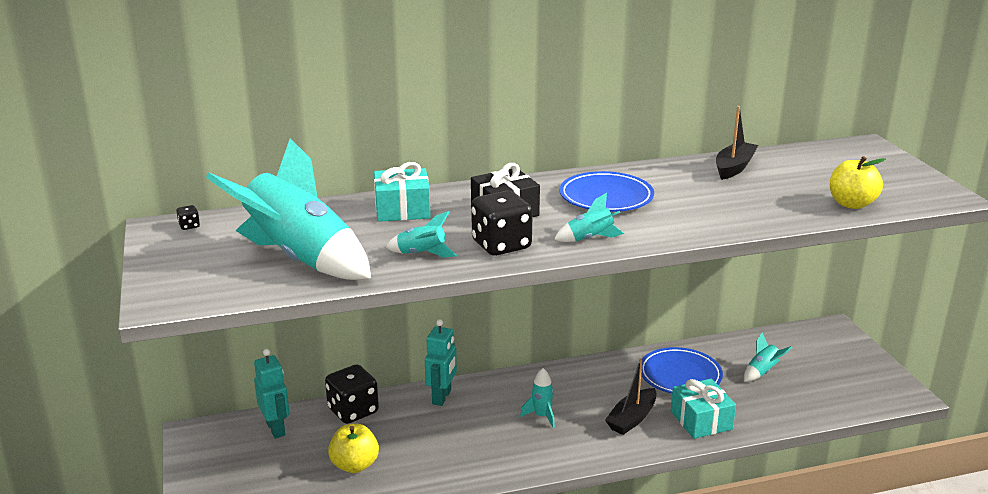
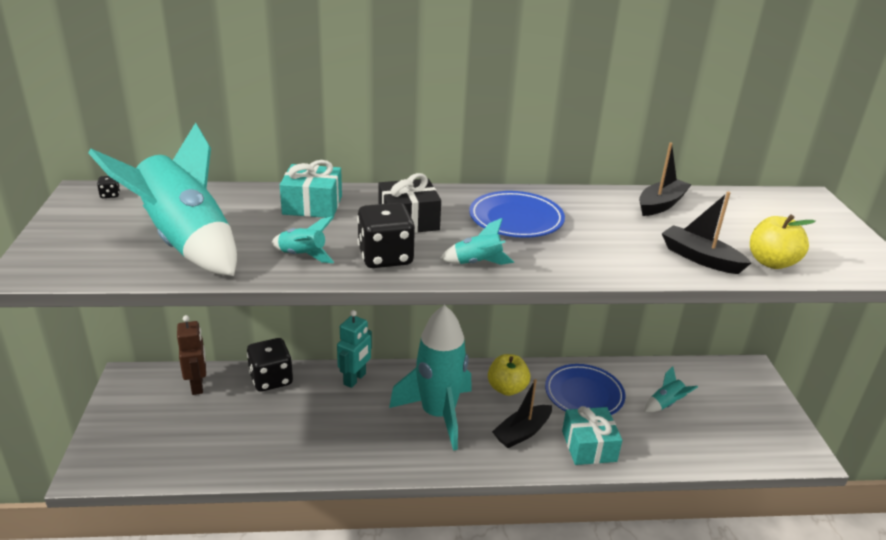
camera: 10 degrees right, 5 degrees up
(276, 429) = (197, 385): turquoise robot -> brown robot
(354, 465) = (249, 435): yellow apple -> yellow apple (507, 388)
(541, 416) = (438, 414): turquoise rocket -> turquoise rocket, size x2.43
(788, 208) = (700, 258): none -> black boat

